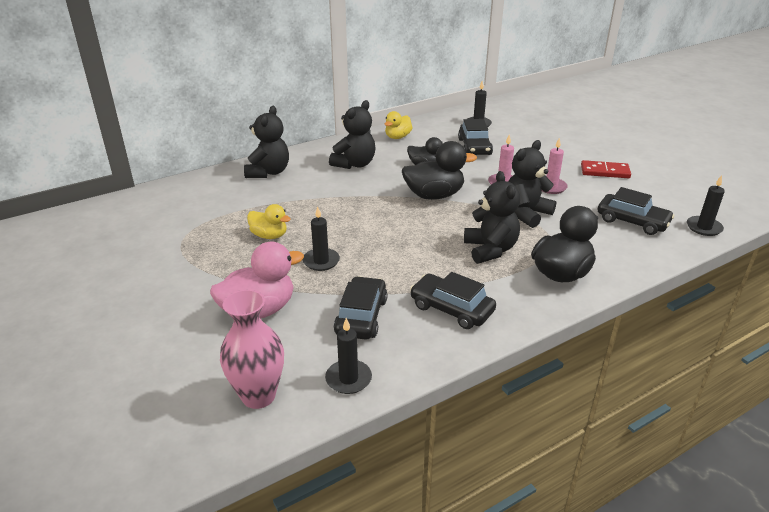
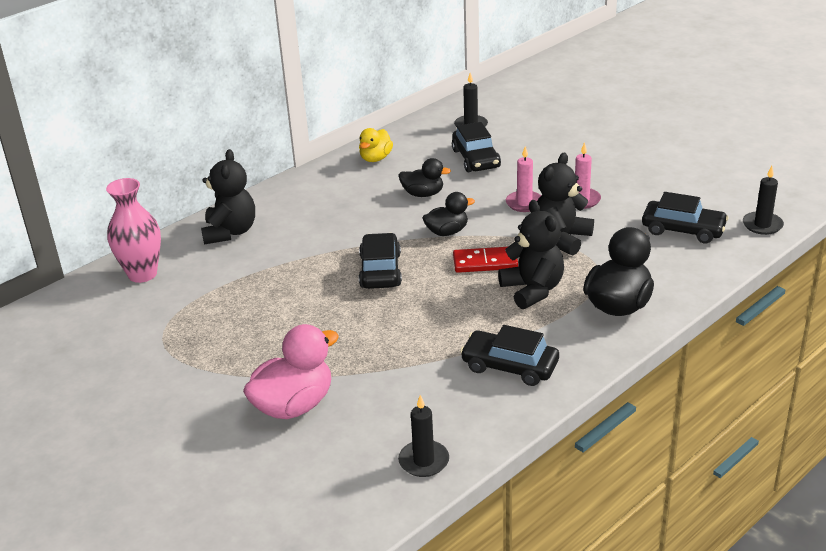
camera: 10 degrees left, 0 degrees up
(258, 396) = (334, 496): pink vase -> pink vase (142, 274)
(269, 236) = (267, 315): yellow duck -> none
(321, 261) = (342, 336): black candle -> none
(354, 164) = (335, 204): black teddy bear -> none
(361, 316) = (413, 392): black car -> black car (380, 271)
(434, 195) = (447, 232): black duck -> black duck, size x0.61
(605, 171) = (639, 170): red domino -> red domino (485, 262)

